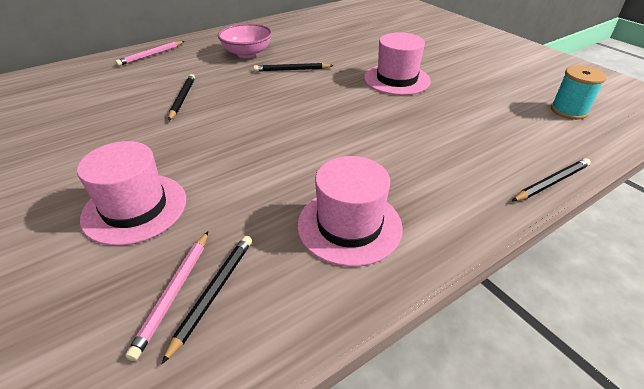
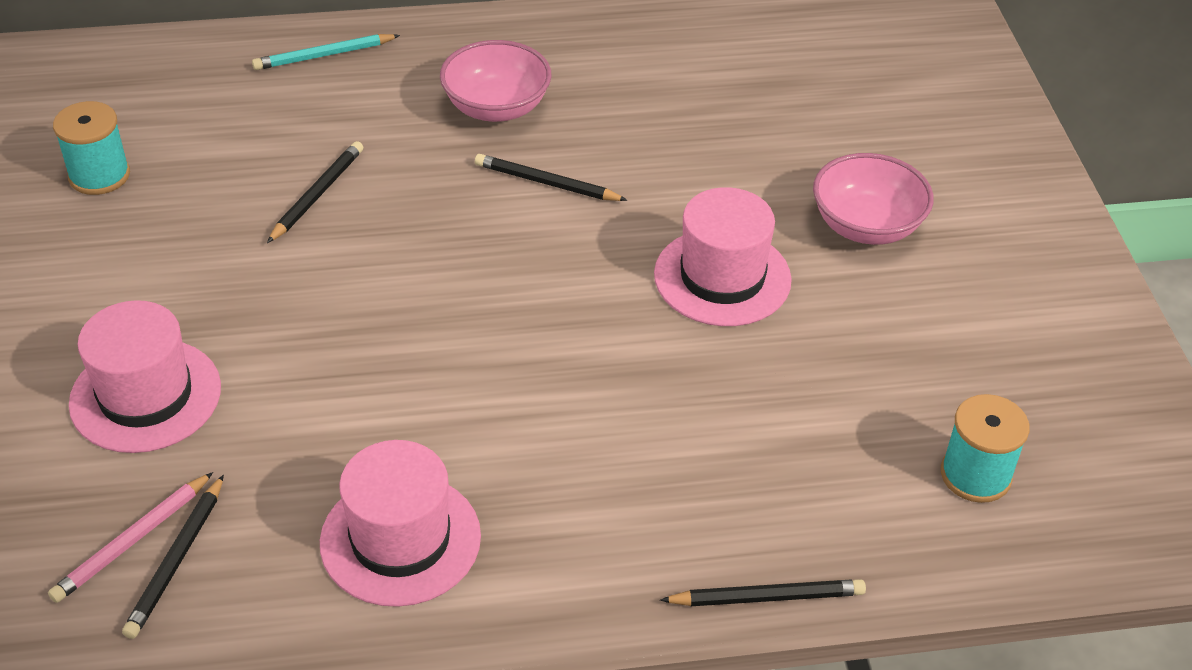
camera: 25 degrees right, 5 degrees up
(48, 120) = (99, 175): none -> turquoise spool
(151, 55) = (323, 55): pink pencil -> turquoise pencil
(214, 293) = (176, 560): black pencil -> black pencil turned 150 degrees clockwise
(433, 52) = (866, 226): none -> pink bowl

